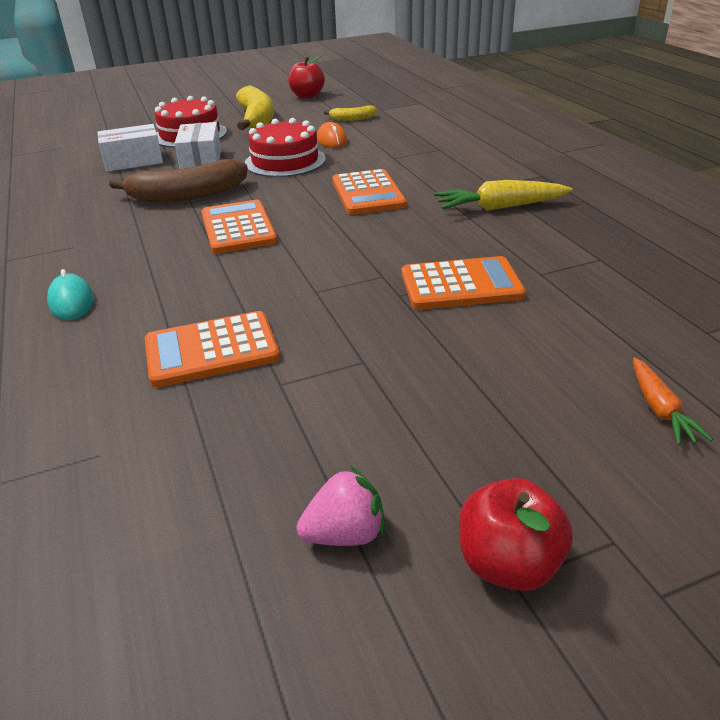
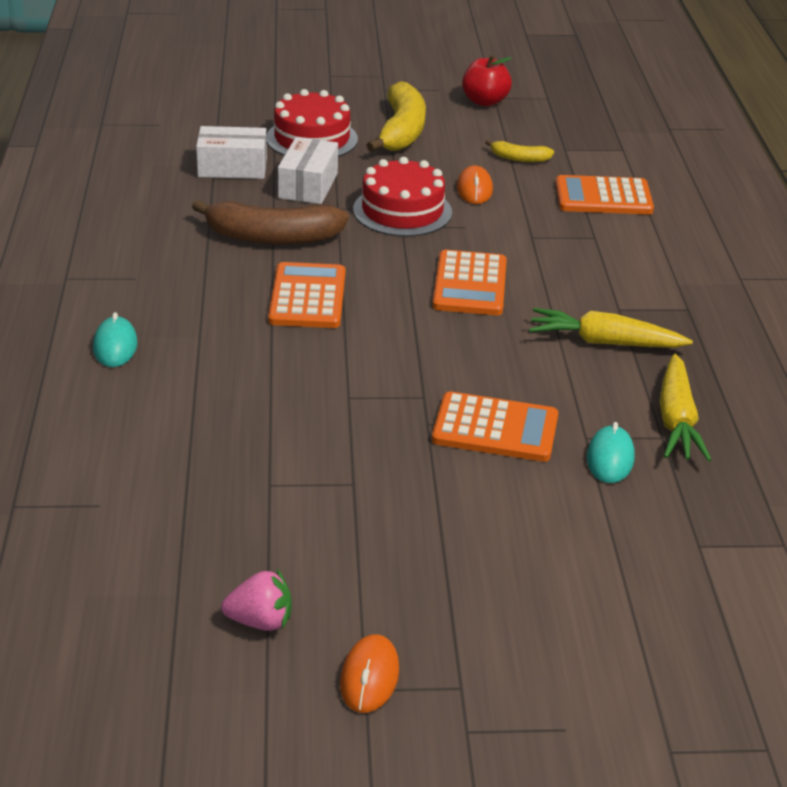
camera: 15 degrees right, 0 degrees up
(211, 350) = (223, 434): orange calculator -> orange calculator (603, 197)
(508, 564) = (369, 677): red apple -> orange mouse
(573, 284) = (610, 458): none -> turquoise mouse
(600, 245) = (676, 420): none -> yellow carrot
(660, 409) = (586, 602): orange carrot -> none

